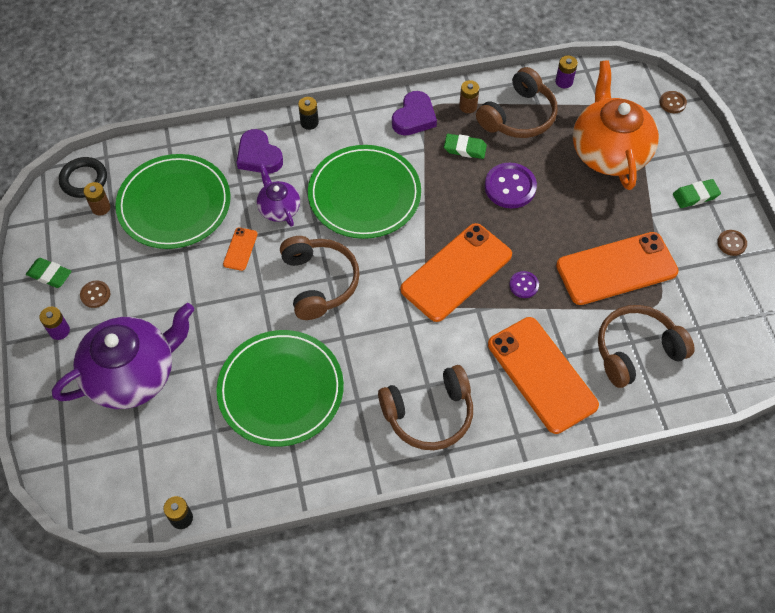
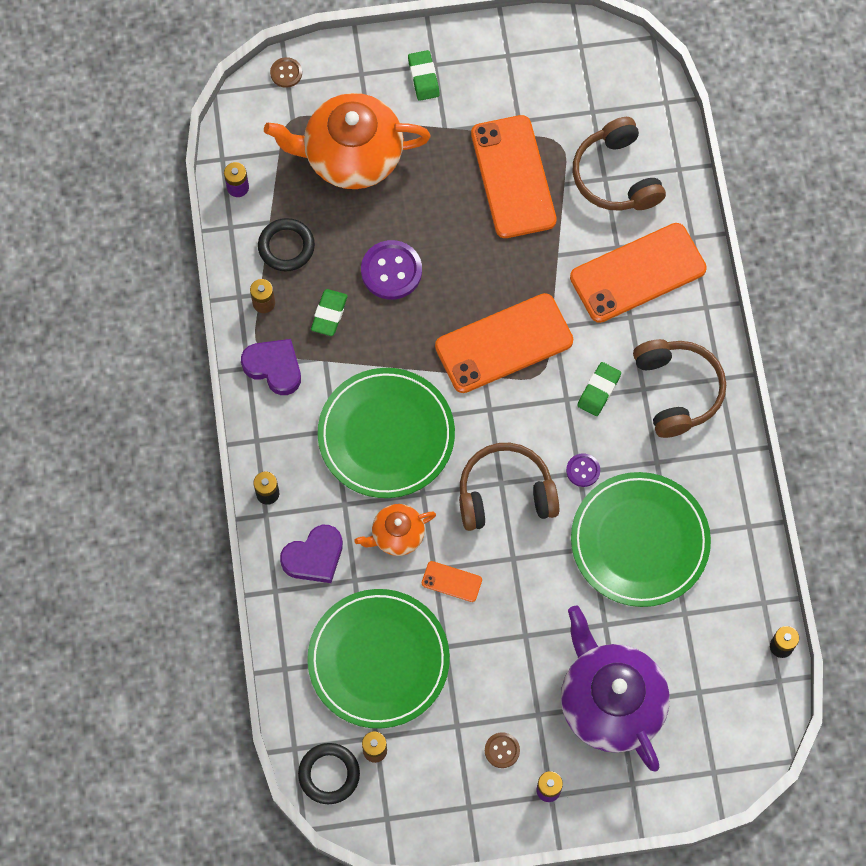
camera: 85 degrees left, 10 degrees up
(49, 275) = (469, 807): green eraser -> green eraser (599, 390)
(279, 208) = (397, 535): purple teapot -> orange teapot
(456, 272) = (504, 344): orange phone -> orange phone turned 75 degrees counterclockwise
(518, 116) = (286, 247): brown headphones -> black ring
(524, 285) = (526, 275): purple button -> purple button (583, 470)
(731, 243) = (490, 55): brown button -> none

